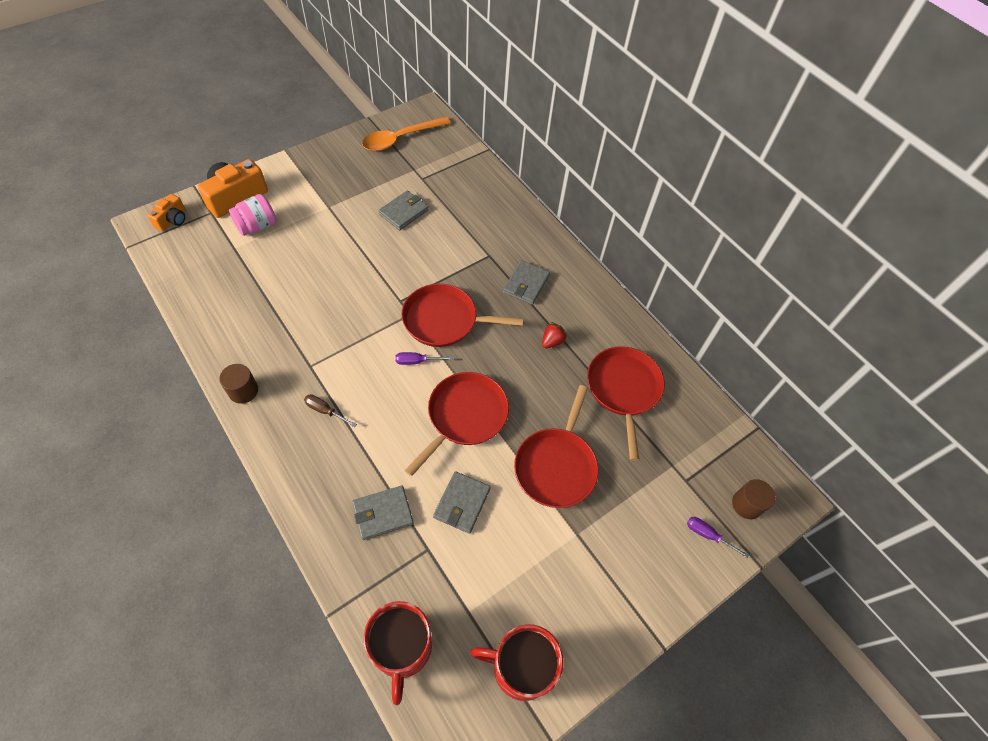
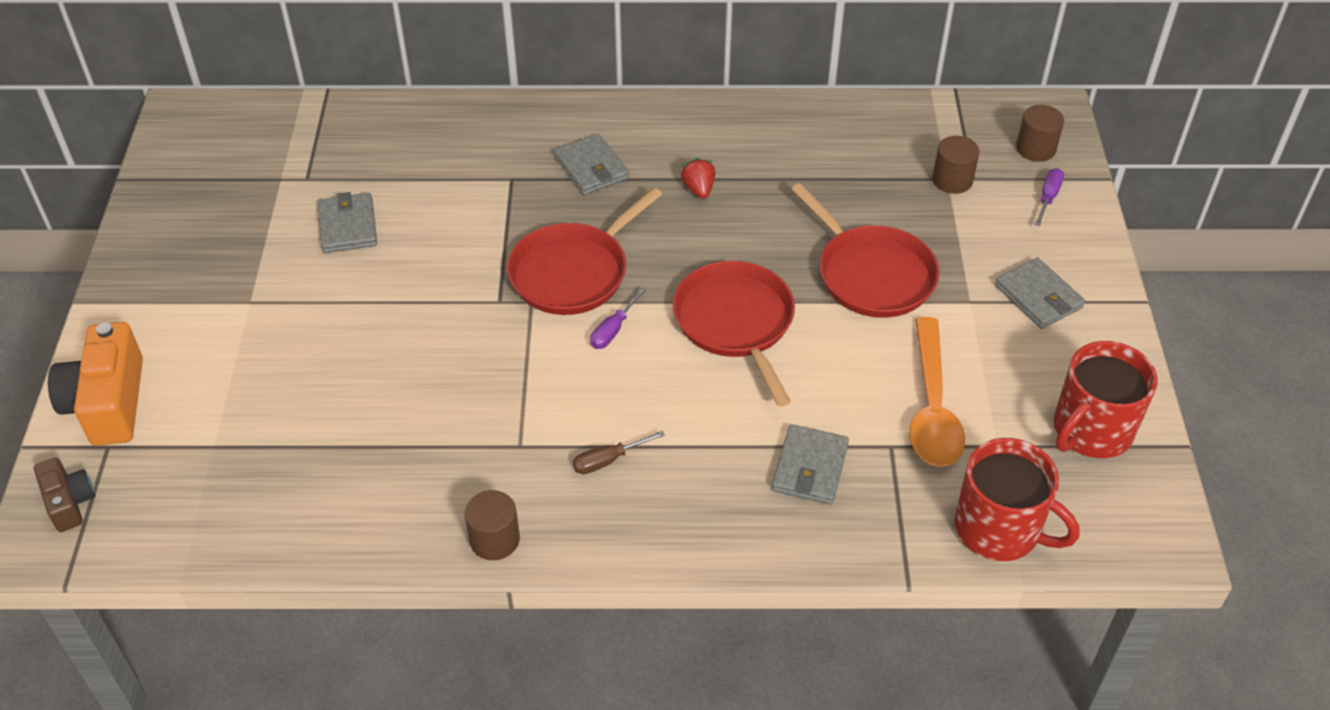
camera: 50 degrees left, 10 degrees down
(172, 220) = (69, 502): orange camera -> brown camera
(257, 226) = (199, 400): pink jar -> none
(400, 139) = (204, 166): orange spoon -> orange spoon (932, 408)
(462, 503) = (854, 384): grey wallet -> grey wallet (1038, 296)
(623, 389) = (819, 164): red pan -> none
(674, 469) = (952, 180): none -> brown cylinder
(708, 535) = (1048, 198): purple screwdriver -> purple screwdriver turned 135 degrees clockwise

